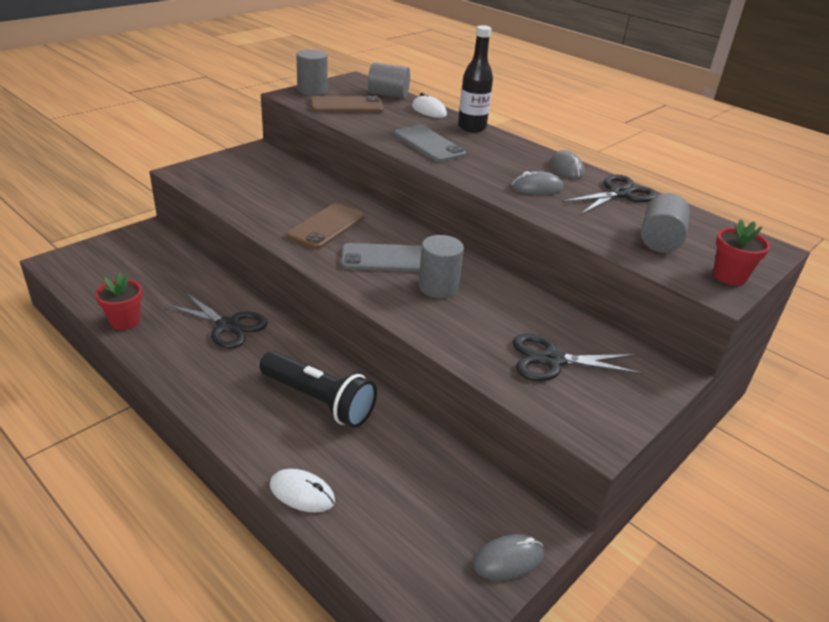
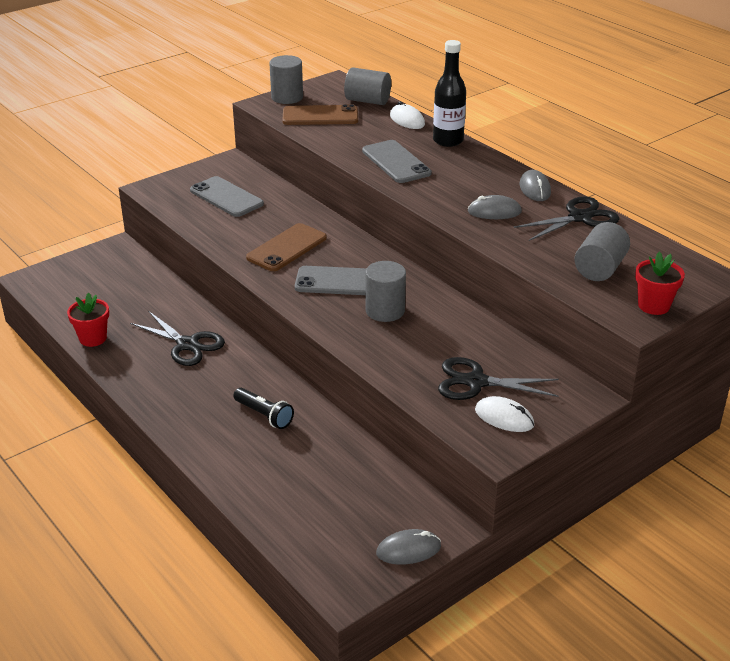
camera: 10 degrees right, 0 degrees up
(259, 180) = (226, 197): none -> grey phone
(302, 493) = (239, 490): white mouse -> white mouse (504, 417)
(318, 401) = (264, 415): black flashlight -> black flashlight, size x0.59

